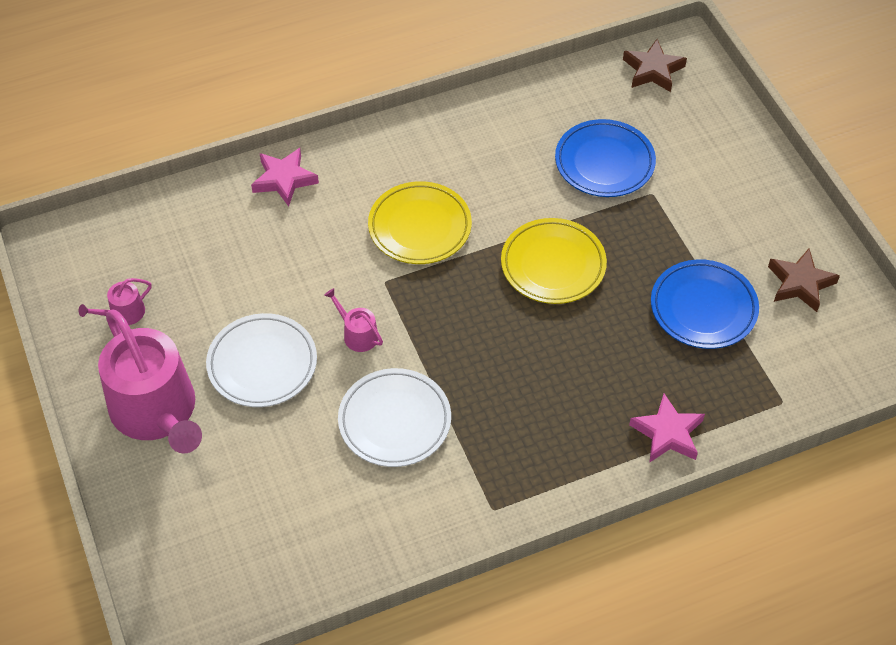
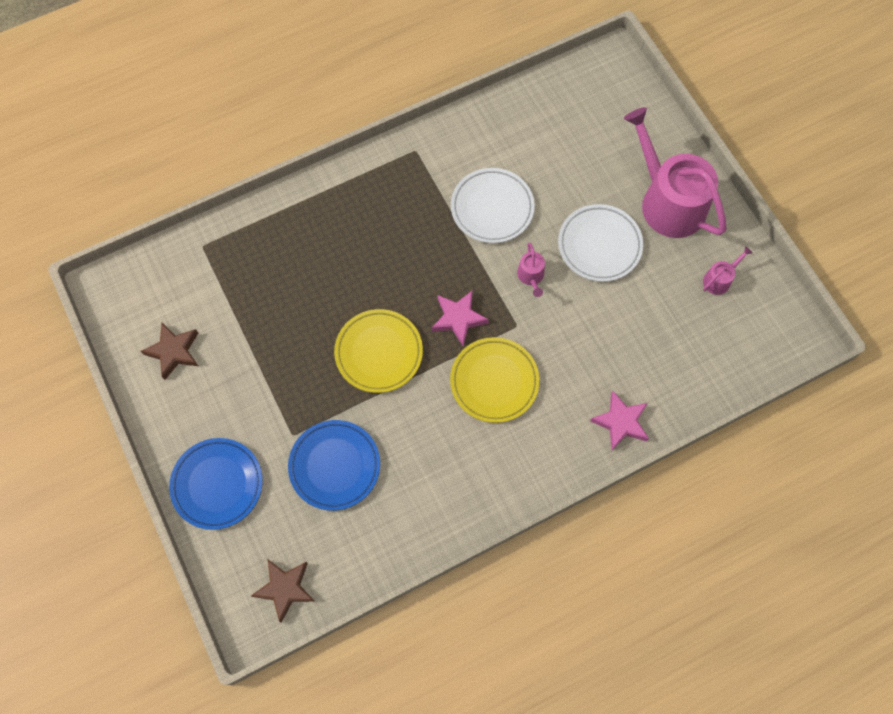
camera: 175 degrees right, 15 degrees up
(357, 334) = (531, 276): pink watering can -> pink watering can turned 45 degrees clockwise
(667, 433) = (290, 214): pink star -> pink star (458, 318)
(703, 308) = (256, 322): blue plate -> blue plate (217, 484)

